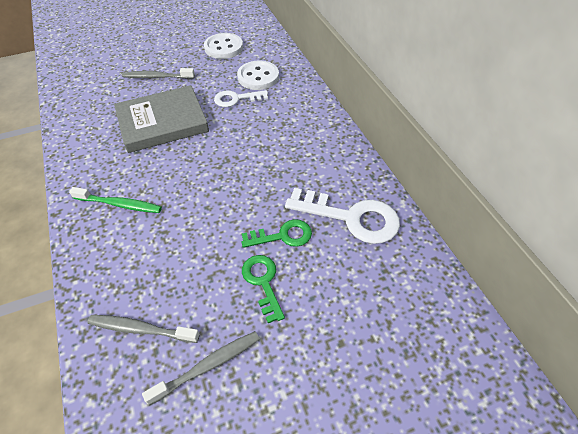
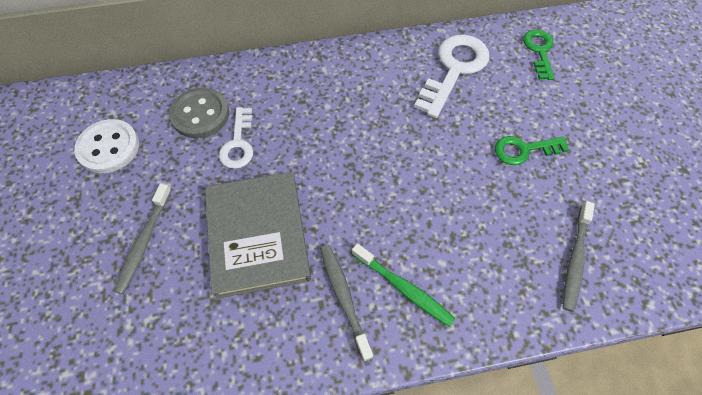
camera: 80 degrees left, 10 degrees up
(119, 204) = (404, 288): green toothbrush -> green toothbrush turned 105 degrees clockwise
(208, 366) = (609, 202): grey toothbrush -> grey toothbrush (344, 298)
(258, 77) = (200, 114): white button -> grey button
(282, 236) = (470, 126): green key -> green key (539, 51)

